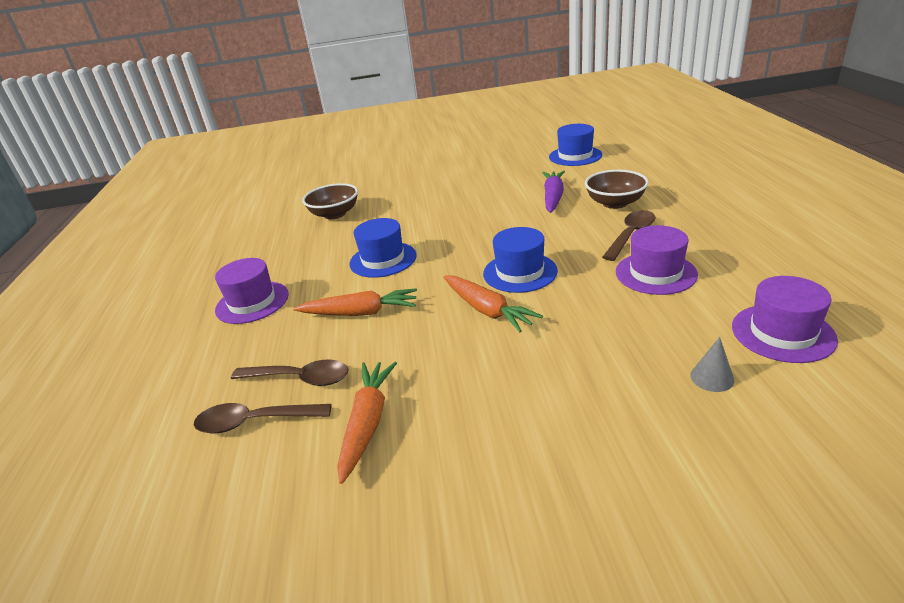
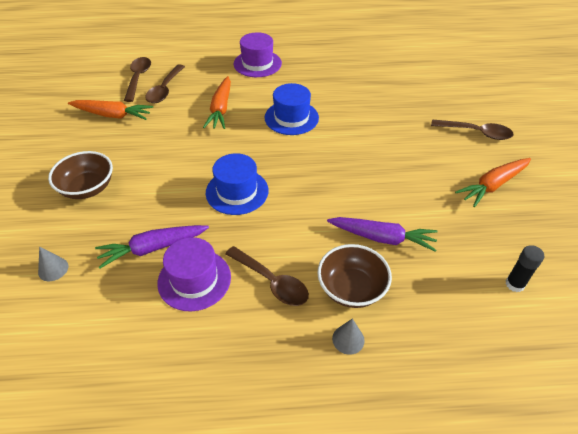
camera: 90 degrees right, 15 degrees up
(335, 214) = (386, 89): brown bowl -> brown bowl (87, 188)
(409, 173) = (476, 133): none -> brown spoon
(487, 310) = (192, 168): orange carrot -> orange carrot (493, 185)
(575, 156) = (514, 284): blue hat -> black glue stick
(631, 308) = (153, 248): none -> purple carrot
(664, 199) = (348, 339): none -> grey cone
(782, 333) = (69, 334): purple hat -> none

